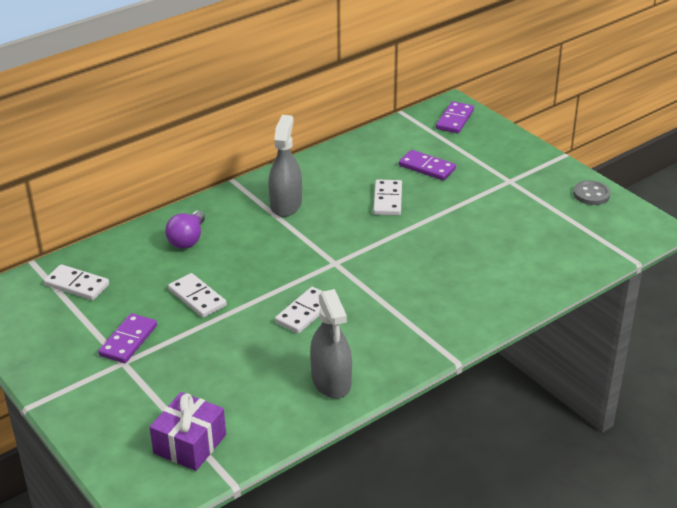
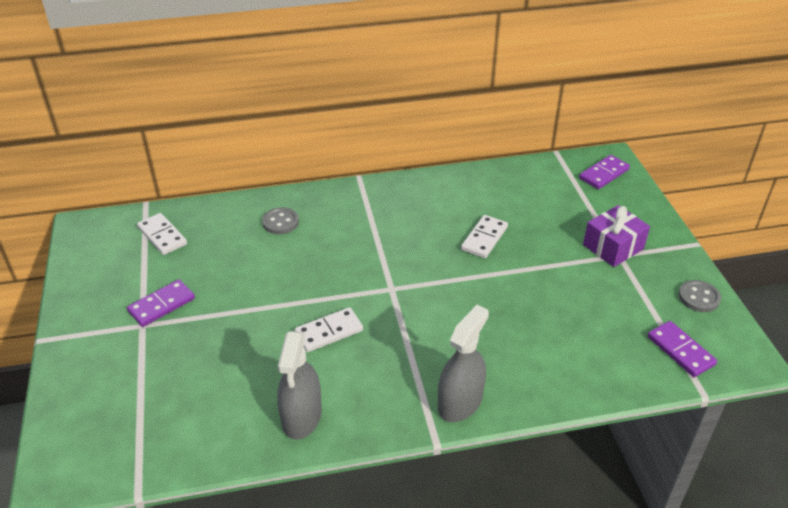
camera: 25 degrees right, 5 degrees up
(187, 240) = (280, 222): purple light bulb -> grey button
(190, 444) = (133, 433): purple gift -> purple gift (613, 247)
(197, 298) = (247, 282): white domino -> none
(286, 204) = (388, 214): grey spray bottle -> grey spray bottle (460, 402)
(427, 167) = (544, 216): purple domino -> purple domino (680, 351)

